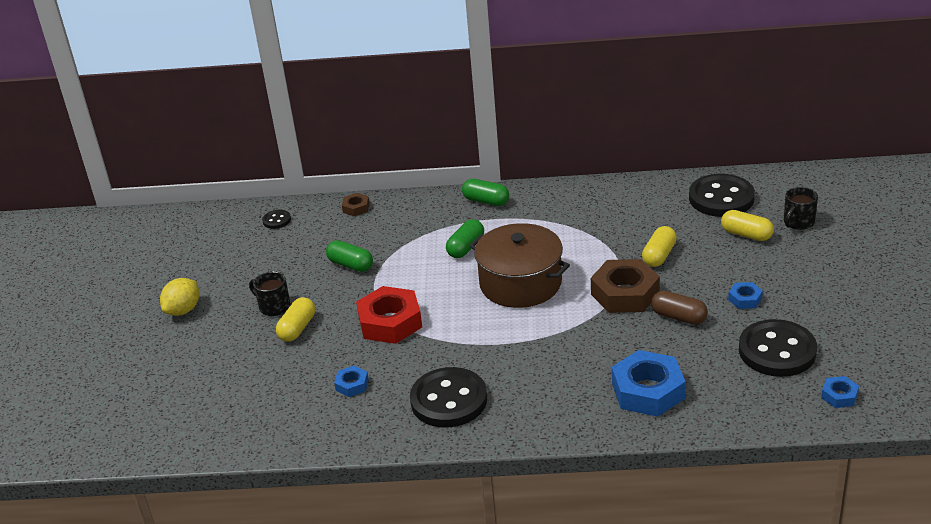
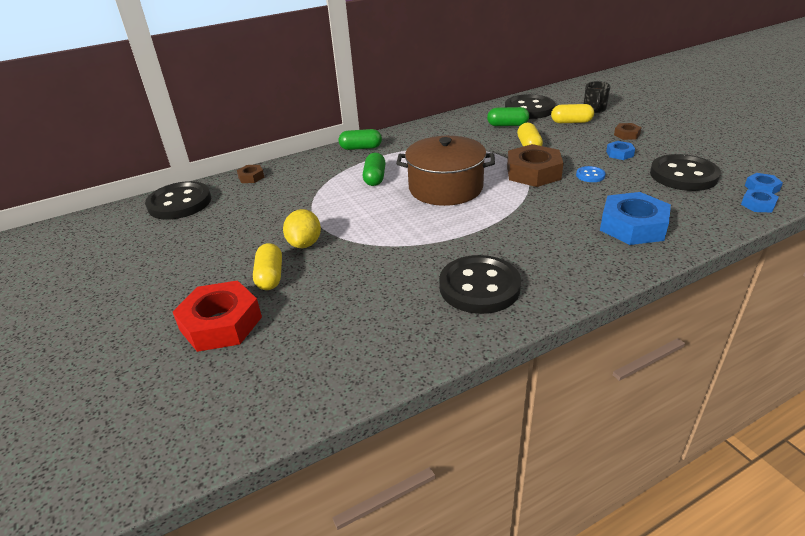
camera: 30 degrees left, 0 degrees up
(183, 310) = (125, 298): yellow lemon -> yellow lemon (305, 244)
(274, 307) = (229, 266): black mug -> none
(276, 220) = (180, 203): black button -> black button, size x2.23
(350, 265) = (282, 215): green capsule -> green capsule (507, 125)
(352, 385) = (371, 305): blue nut -> blue nut (758, 205)
(390, 322) = (360, 245): red nut -> red nut (221, 323)
(678, 317) = (590, 175): brown capsule -> blue button
(787, 274) = (626, 134): none -> brown nut

